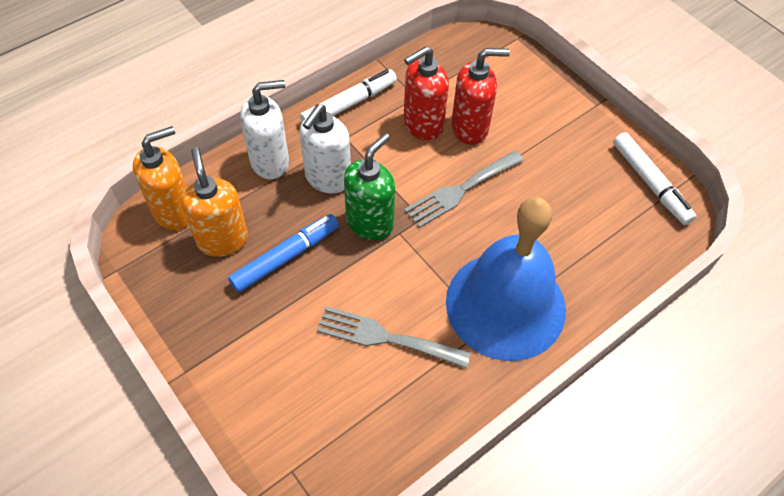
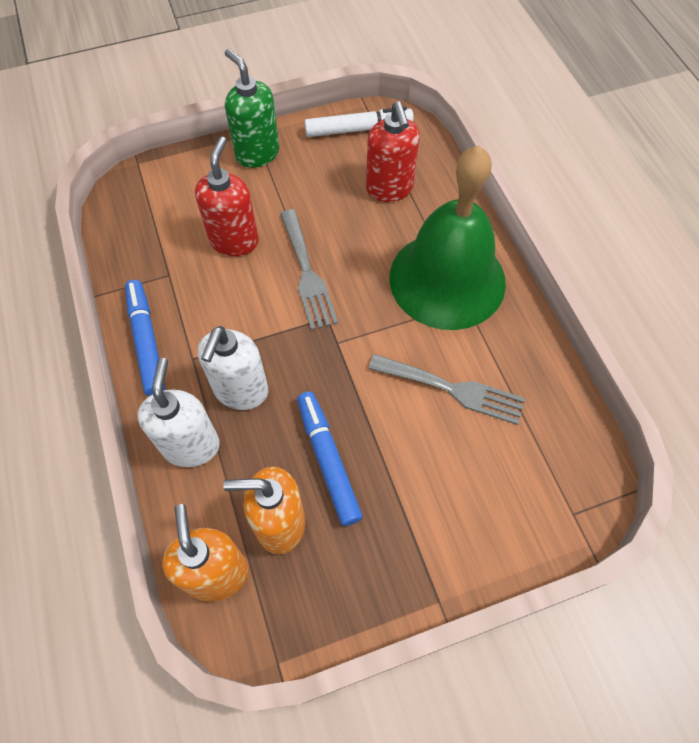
camera: 70 degrees left, 5 degrees up
(327, 178) = (241, 391): white soap dispenser -> white soap dispenser turned 60 degrees clockwise
(349, 104) = (146, 341): white marker -> blue marker
(370, 223) = (315, 365): green soap dispenser -> green soap dispenser (257, 153)
(385, 337) = (453, 389): grey fork -> grey fork turned 105 degrees counterclockwise
(422, 125) = (210, 280): red soap dispenser -> red soap dispenser (389, 189)
(505, 305) = (447, 279): blue bell -> green bell

